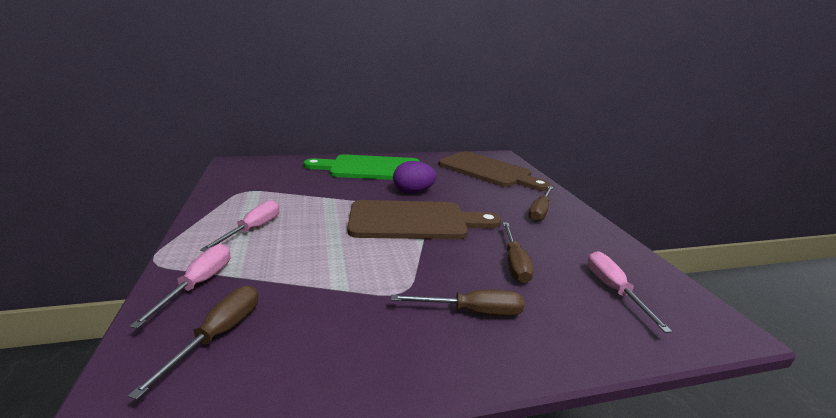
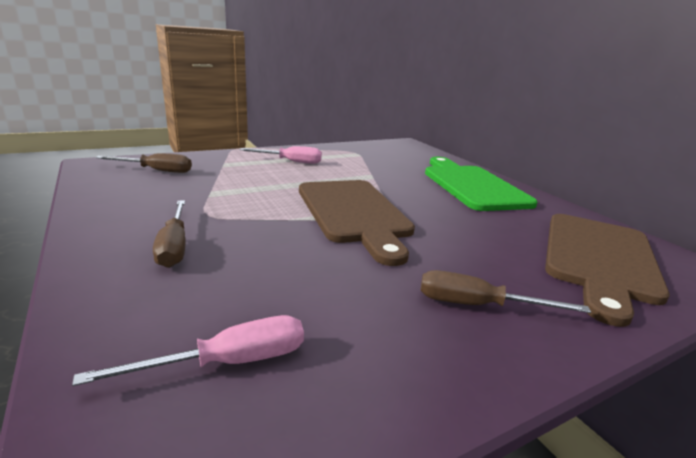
camera: 75 degrees right, 0 degrees up
(198, 284) = (211, 160): pink screwdriver -> none
(413, 192) = (433, 209): purple egg -> none
(514, 263) = (281, 273): brown screwdriver -> none

